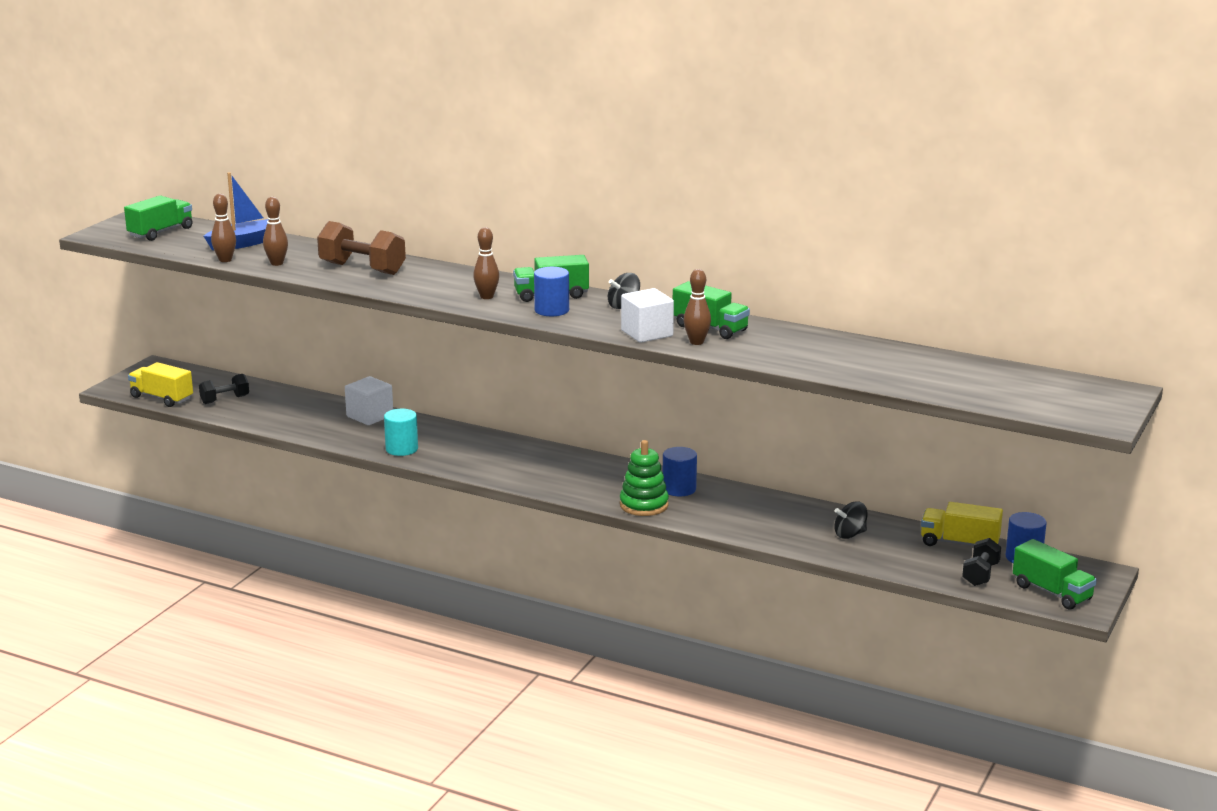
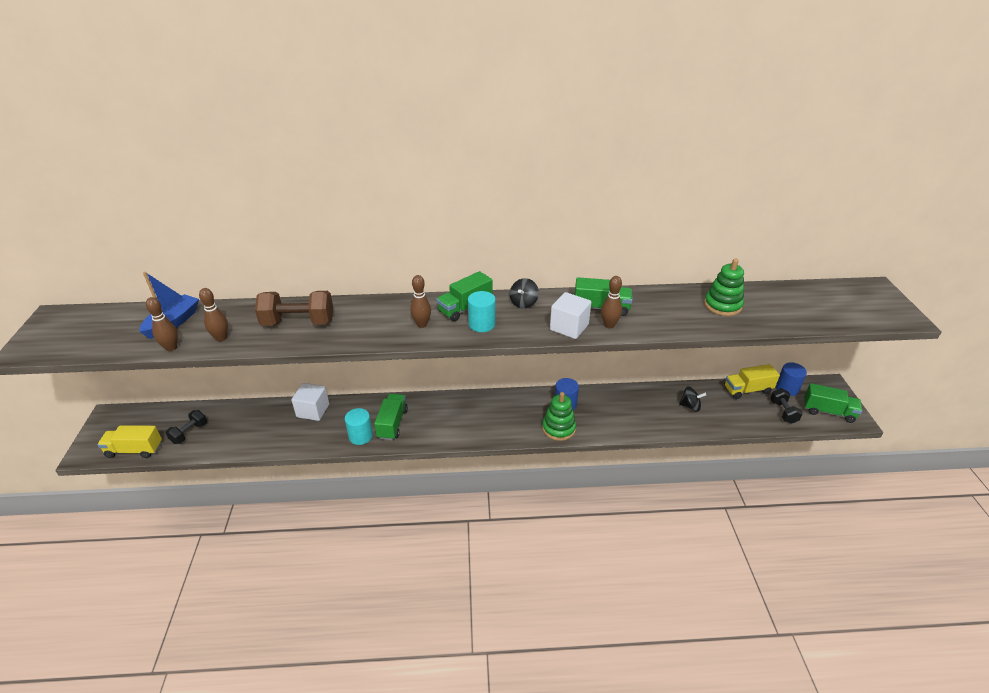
camera: 30 degrees left, 15 degrees up
(161, 232) = (85, 330): green truck -> green truck (392, 424)
(551, 310) = (482, 324): blue cylinder -> turquoise cylinder
(850, 534) = (690, 406): black spinning top -> black spinning top turned 120 degrees counterclockwise
(868, 359) = (722, 305): none -> green stacking toy

